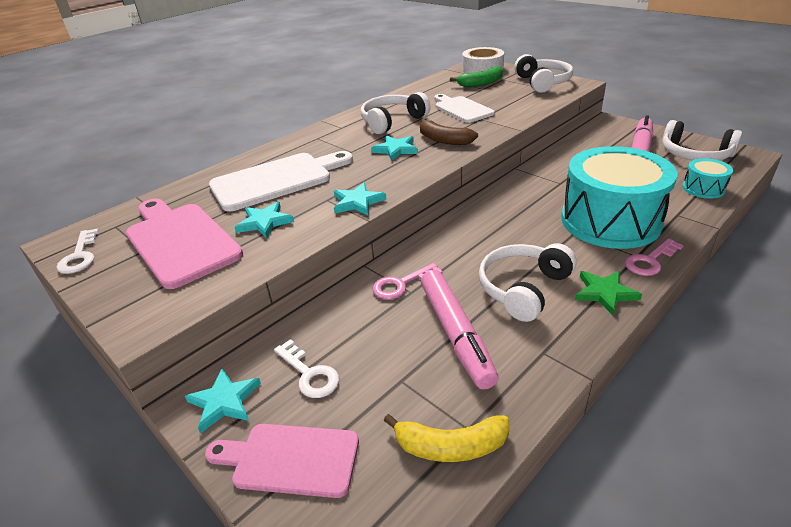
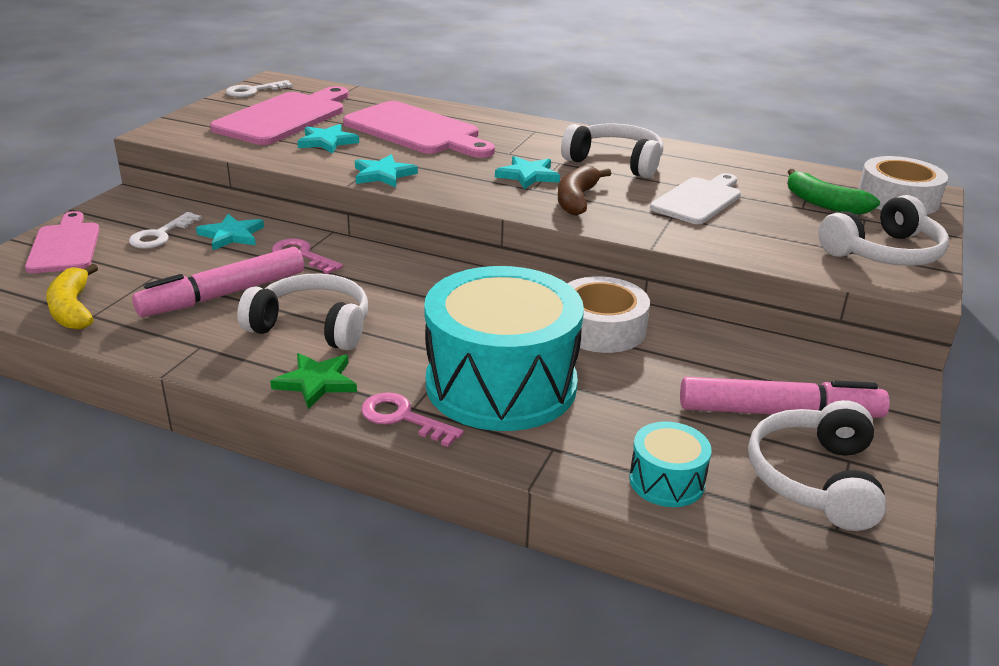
camera: 65 degrees right, 5 degrees down
(224, 401) = (127, 209): turquoise star -> turquoise star (231, 235)
(277, 180) = (416, 131): white cutting board -> pink cutting board
(549, 180) = (601, 328): none -> white tape

